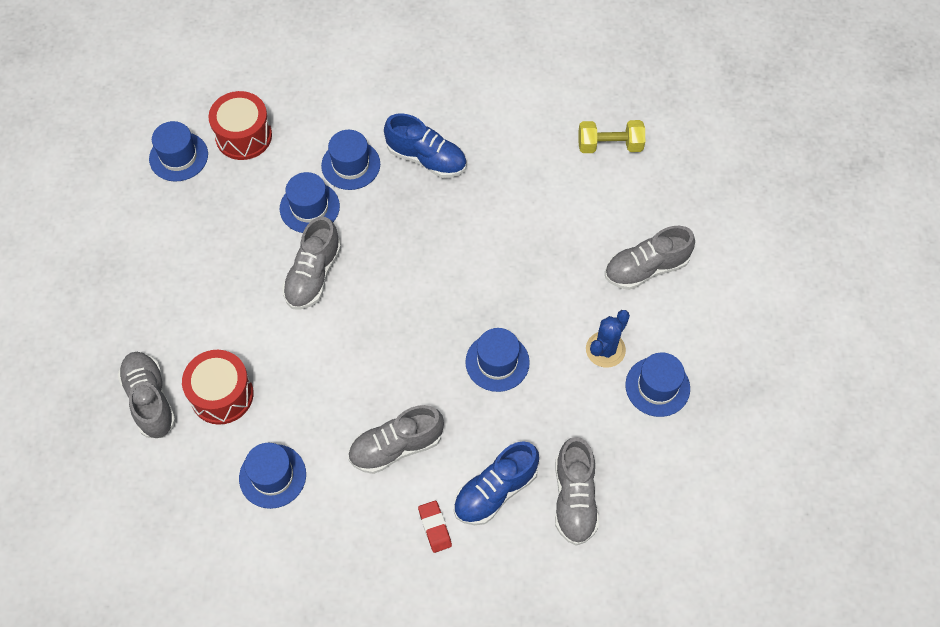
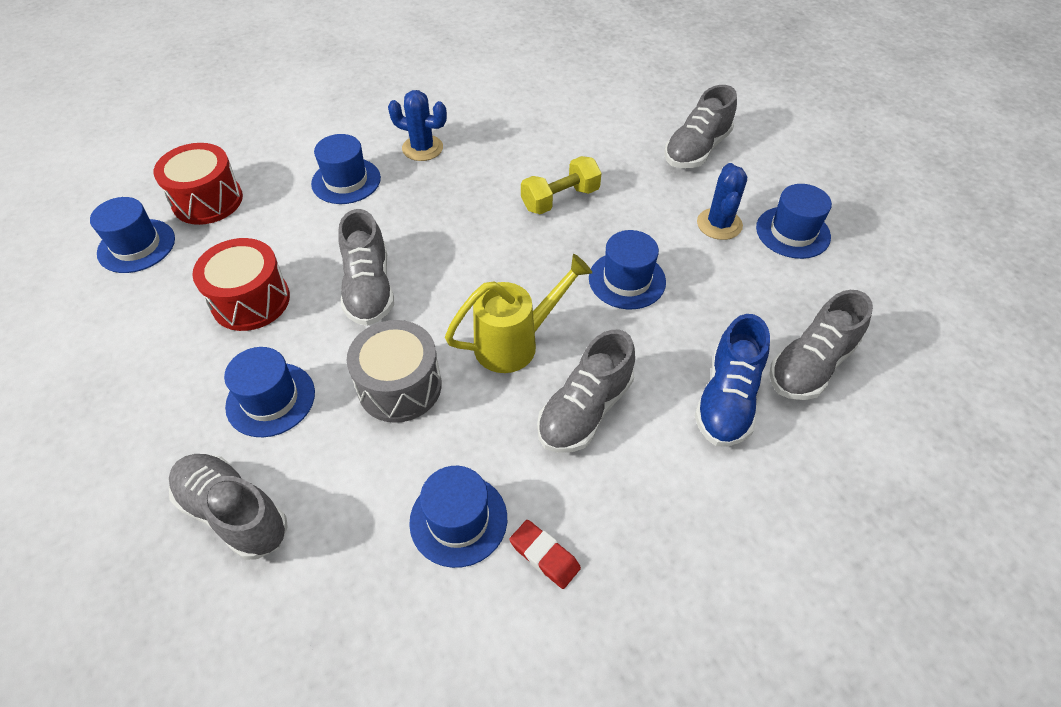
camera: 30 degrees left, 10 degrees down
(222, 395) = (332, 459): red drum -> red drum (251, 301)
(290, 365) = (400, 386): none -> grey drum
(309, 207) = (324, 232): blue hat -> blue hat (270, 399)
(384, 372) = (515, 343): none -> yellow watering can
(426, 158) = (422, 148): blue shoe -> blue cactus
(435, 527) = (695, 472): red eraser -> red eraser (544, 556)
(574, 498) = (810, 365): grey shoe -> grey shoe turned 75 degrees clockwise
(609, 145) = (586, 80): yellow dumbbell -> yellow dumbbell (560, 199)

